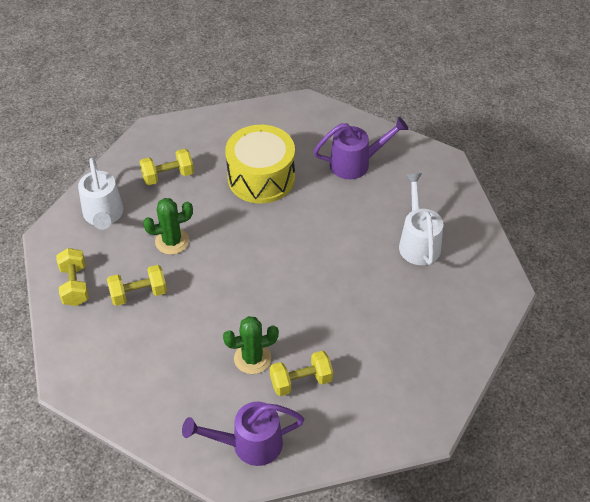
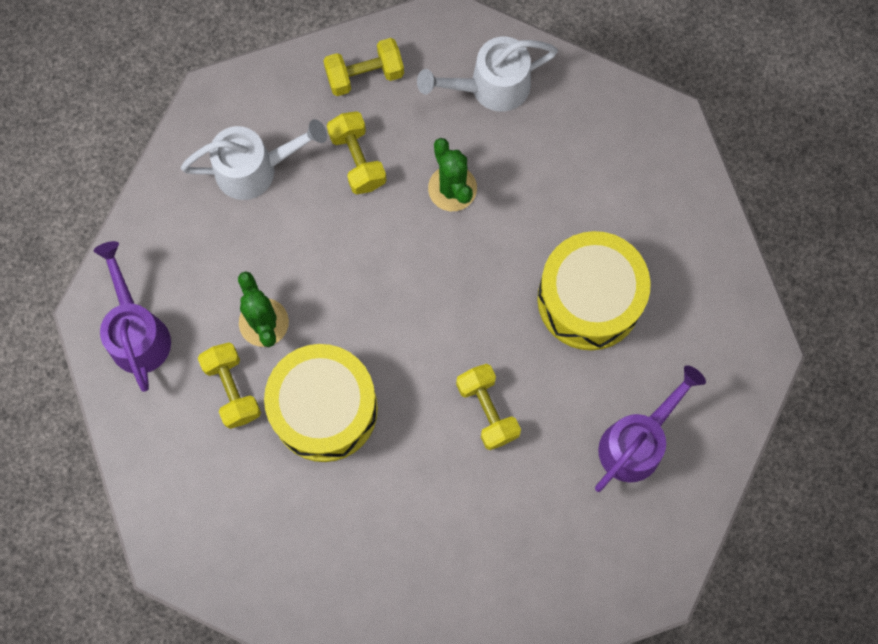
camera: 85 degrees right, 25 degrees up
(168, 176) = (577, 162): yellow dumbbell -> yellow dumbbell (487, 410)
(321, 324) = (324, 409): none -> yellow drum
(355, 163) = (636, 442): purple watering can -> purple watering can turned 120 degrees counterclockwise
(418, 242) = (484, 544): white watering can -> white watering can (255, 169)

